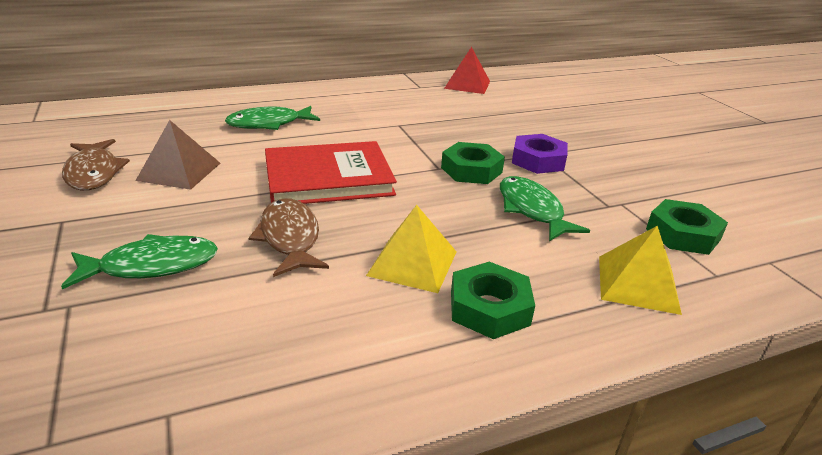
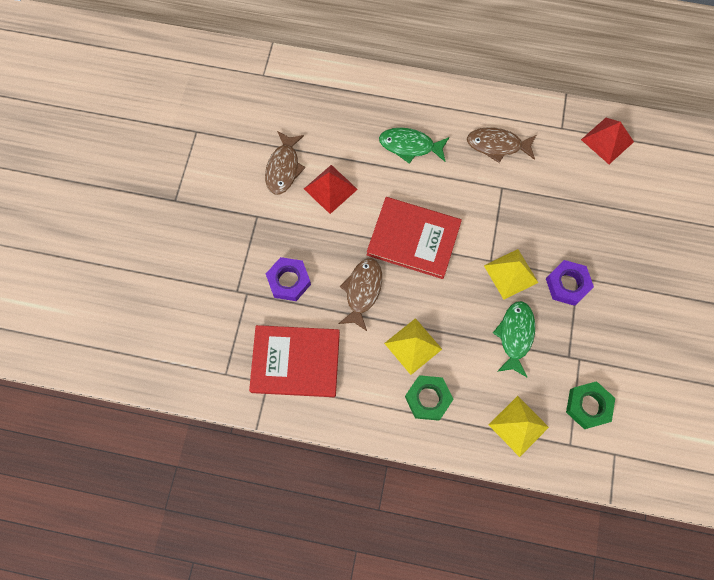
camera: 35 degrees right, 40 degrees up
(152, 266) = (289, 281): green fish -> purple nut
(179, 171) = (330, 189): brown pyramid -> red pyramid
(218, 357) = (295, 362): none -> red book
(367, 105) = (497, 145): none -> brown fish
(471, 170) = (511, 274): green nut -> yellow pyramid

